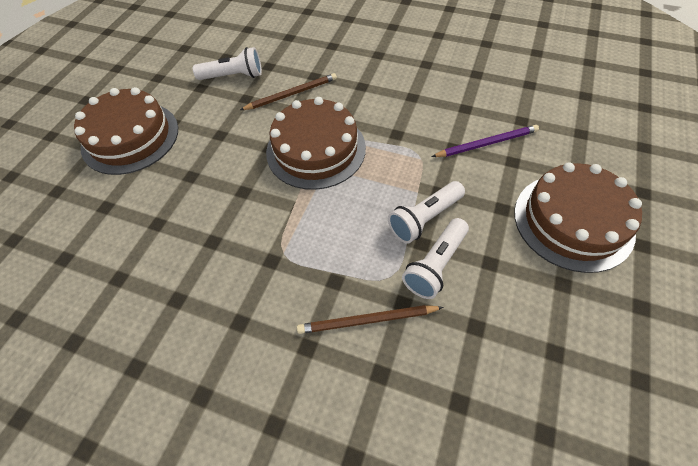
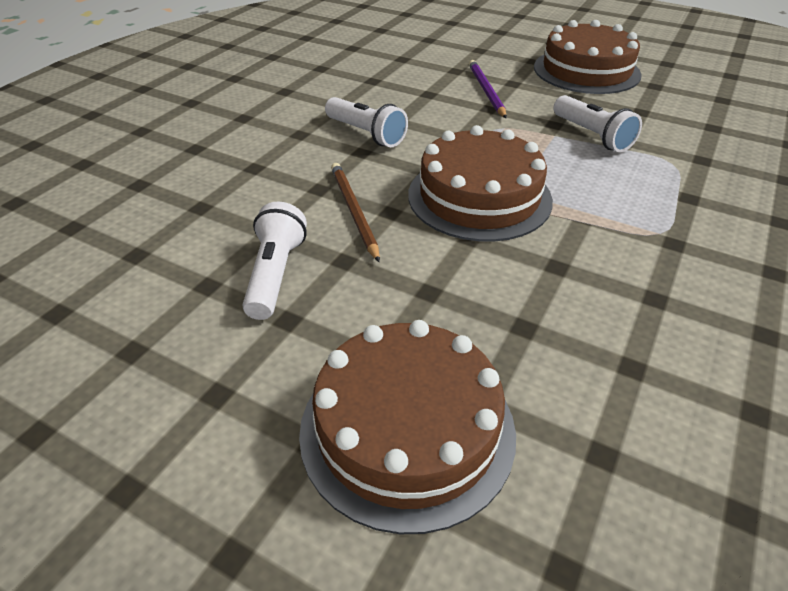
camera: 85 degrees left, 15 degrees down
(367, 320) = (731, 181): brown pencil -> none
(435, 265) = (651, 137): white flashlight -> white flashlight (366, 134)

